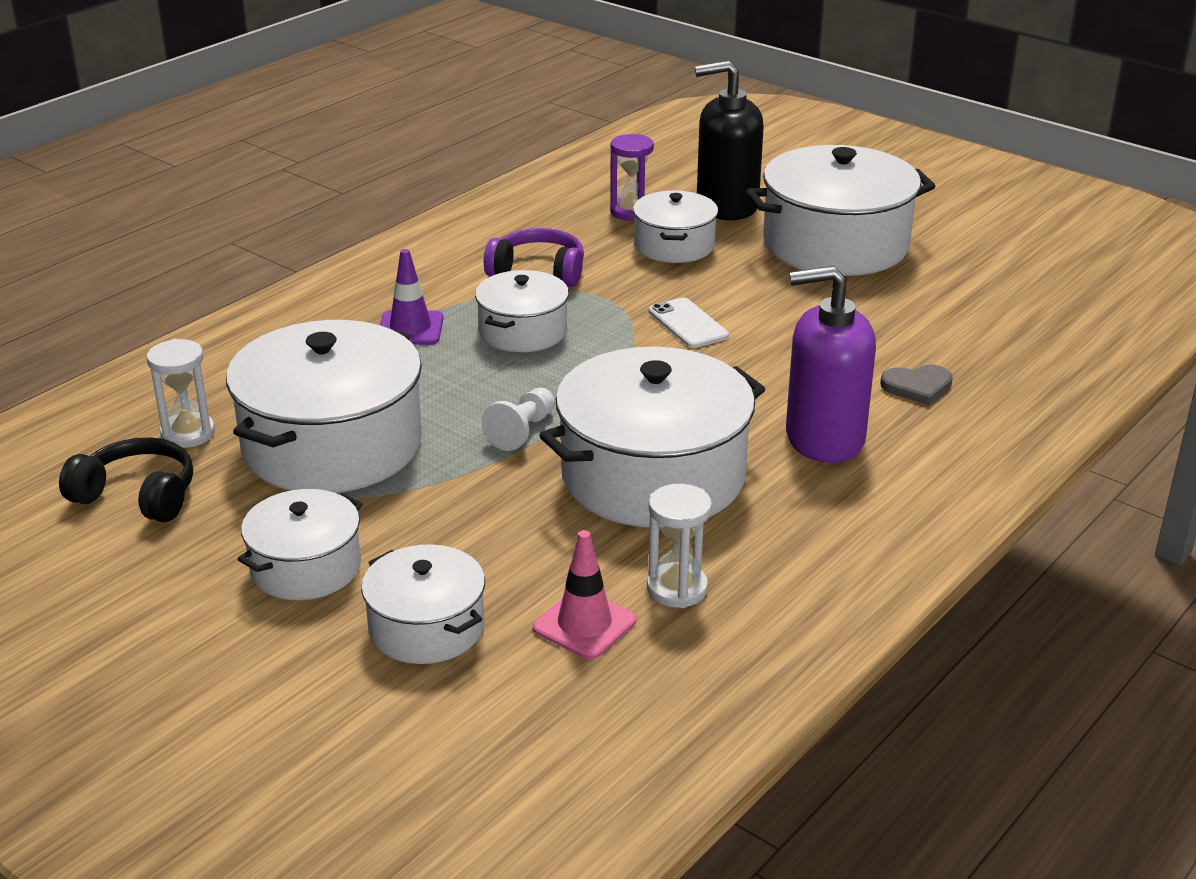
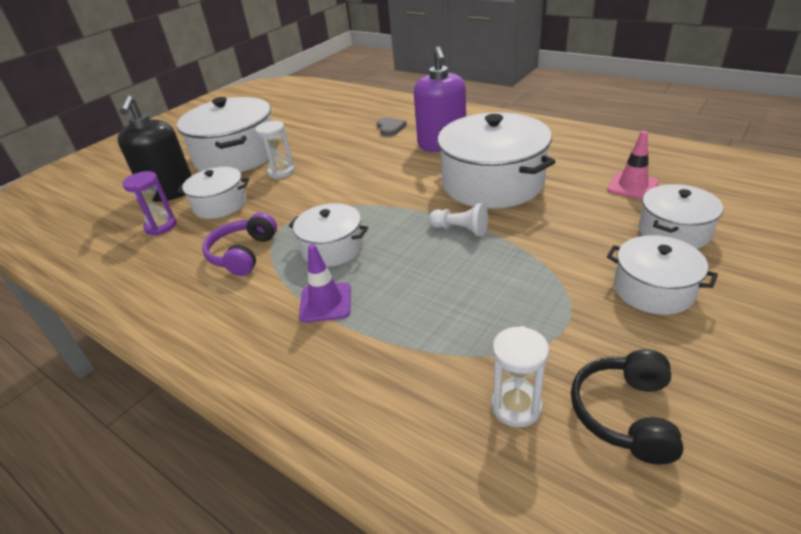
camera: 90 degrees left, 5 degrees up
(332, 445) = (503, 309): white pot -> none
(677, 589) = (586, 167): white hourglass -> white hourglass (281, 172)
(688, 324) = (326, 190): white phone -> none

